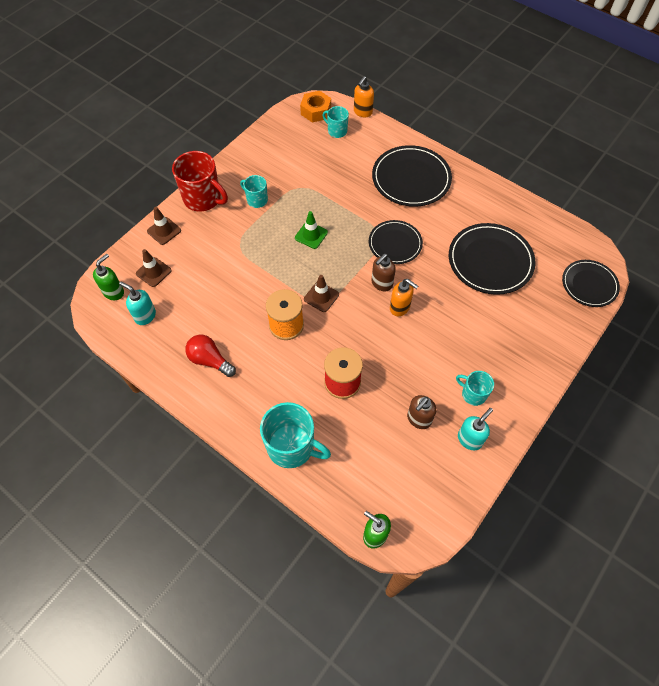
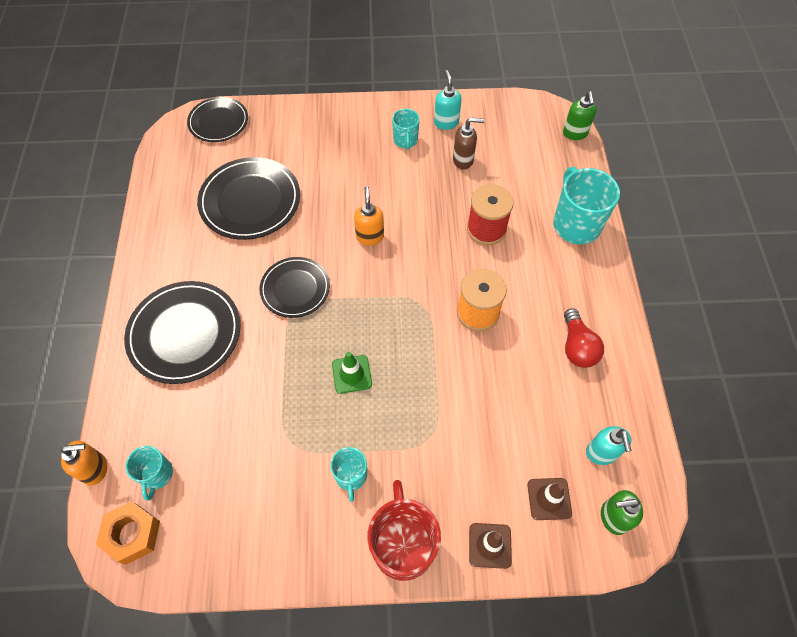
camera: 130 degrees left, 0 degrees up
(321, 297) = (419, 307): brown traffic cone -> none
(381, 283) = (356, 268): brown soap dispenser -> none
(470, 439) = (446, 122): turquoise soap dispenser -> turquoise soap dispenser turned 75 degrees clockwise

